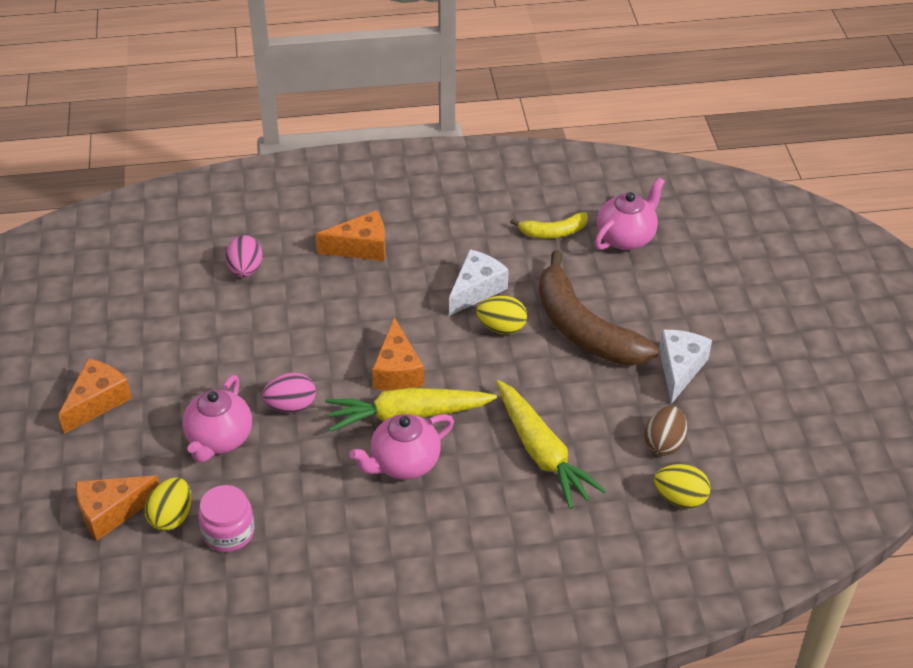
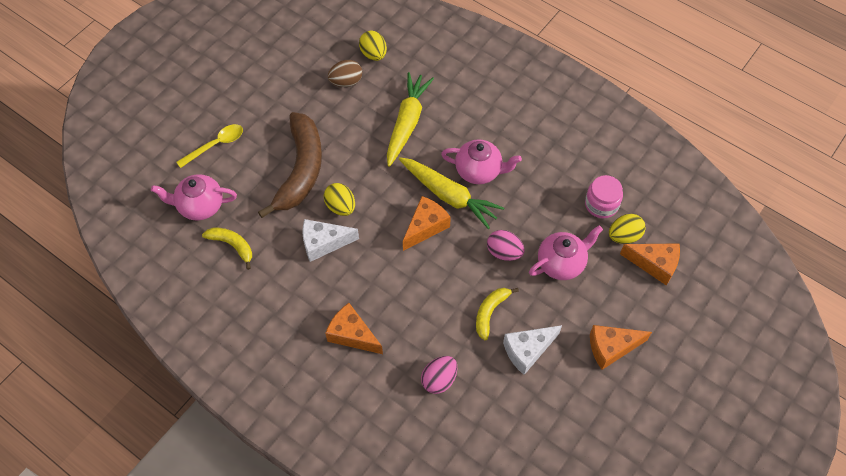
camera: 135 degrees left, 15 degrees up
(251, 347) = (490, 312): none -> yellow banana
(679, 369) = (286, 109): white cheese -> white cheese (527, 350)
(692, 289) = (216, 145): none -> yellow spoon

